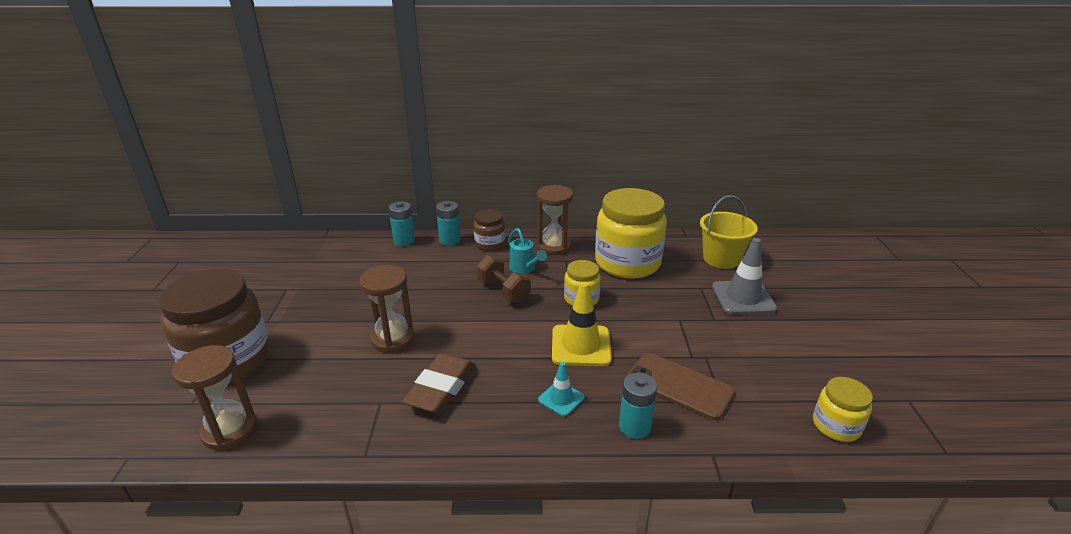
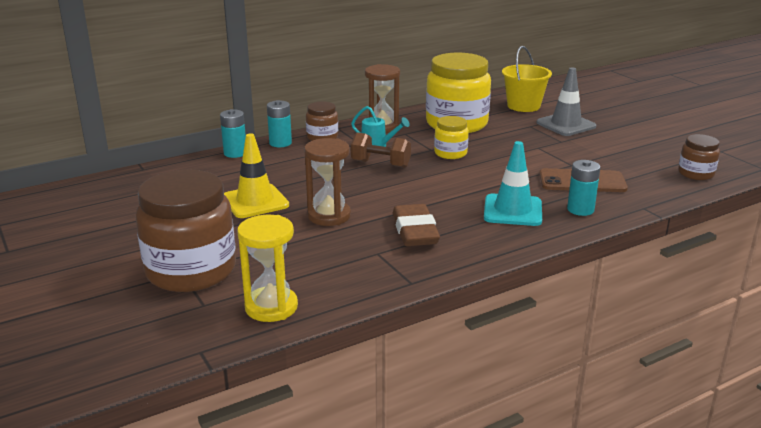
camera: 30 degrees left, 5 degrees down
(230, 430) = (271, 307): brown hourglass -> yellow hourglass
(561, 399) = (512, 210): turquoise traffic cone -> turquoise traffic cone, size x1.79
(581, 345) = (487, 179): yellow traffic cone -> yellow traffic cone (255, 201)
(836, 426) = (696, 174): yellow jar -> brown jar

